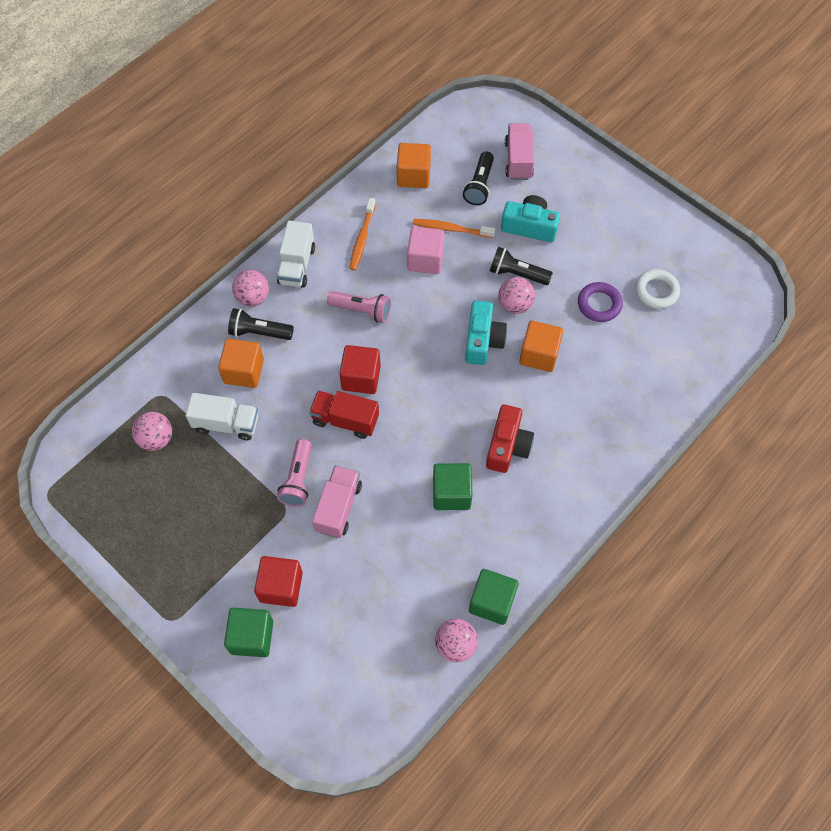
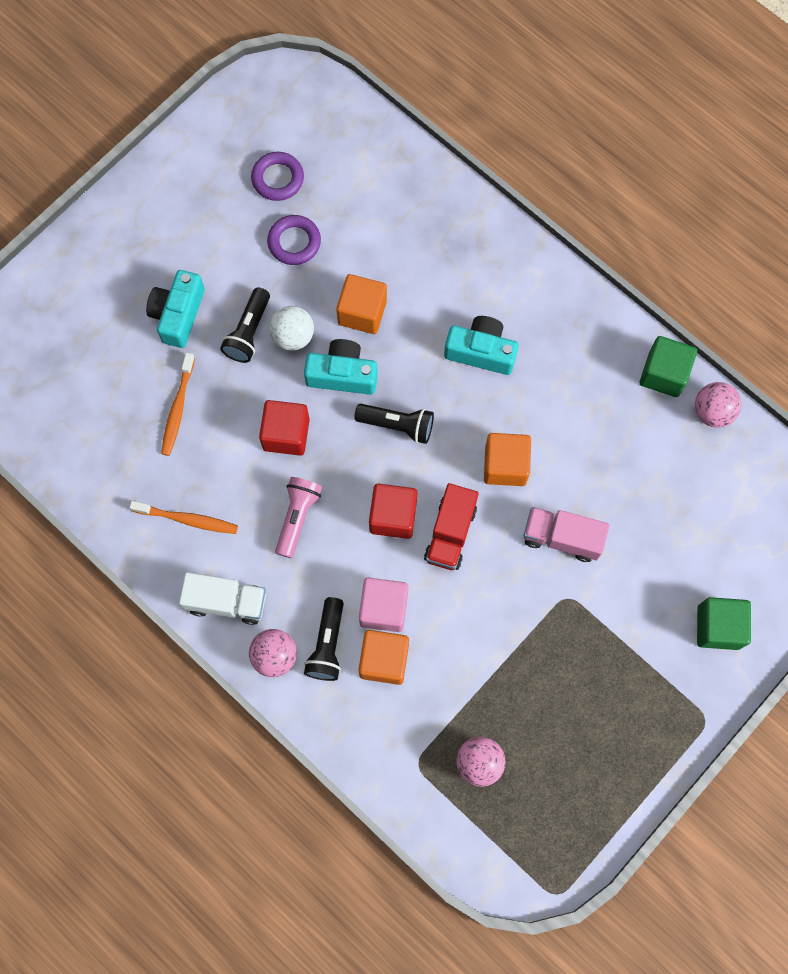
camera: 90 degrees left, 10 degrees up
(226, 424) = (457, 676): white truck -> none
(281, 587) = (659, 598): red cube -> red cube (286, 434)
(298, 479) = (528, 585): pink flashlight -> none
(413, 176) = (89, 455): orange cube -> orange cube (505, 465)
(425, 260) = (223, 440): pink cube -> pink cube (383, 608)
(451, 493) = (540, 413): green cube -> none
(479, 185) = (110, 372): black flashlight -> black flashlight (397, 425)
(507, 446) = (481, 351): red camera -> turquoise camera
(515, 305) = (293, 336): pink ball -> white ball
(518, 160) = (73, 323): pink truck -> none
(656, 291) = (278, 179): white ring -> purple ring

